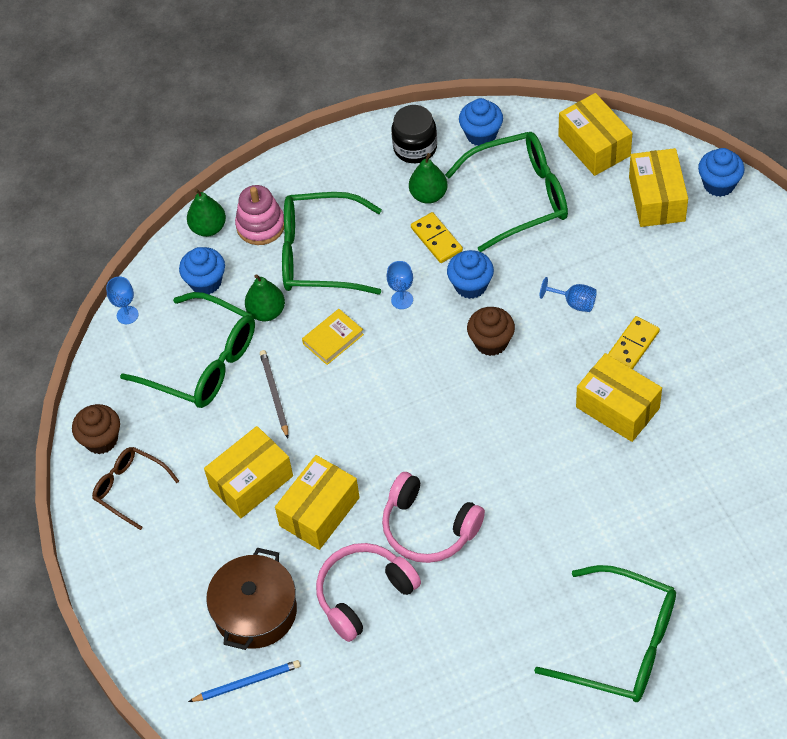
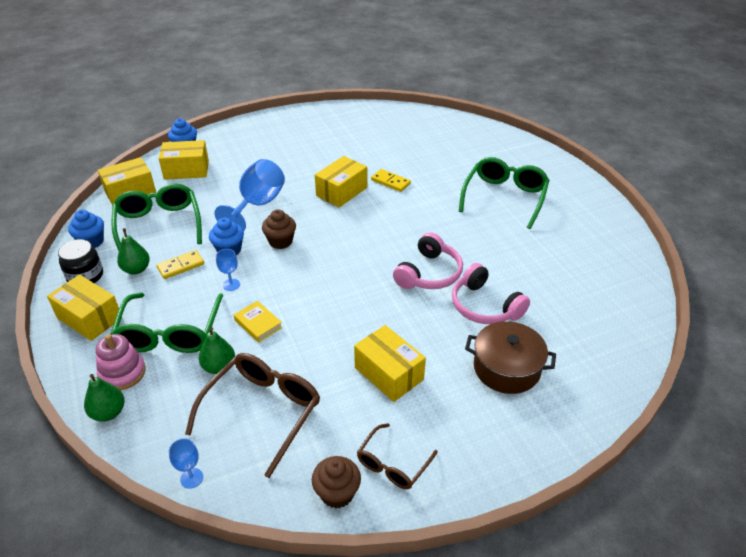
camera: 95 degrees left, 15 degrees down
(203, 362) = (262, 412): green glasses -> brown glasses
(205, 282) = (172, 412): blue cupcake -> none
(247, 682) = (568, 372): blue pencil -> none
(274, 394) = (305, 360): grey pencil -> none
(319, 511) = (417, 331): yellow box -> yellow box (89, 318)
(574, 302) = (257, 205): blue goblet -> blue goblet, size x2.19
(632, 345) = (296, 184): yellow domino -> yellow domino (390, 182)

